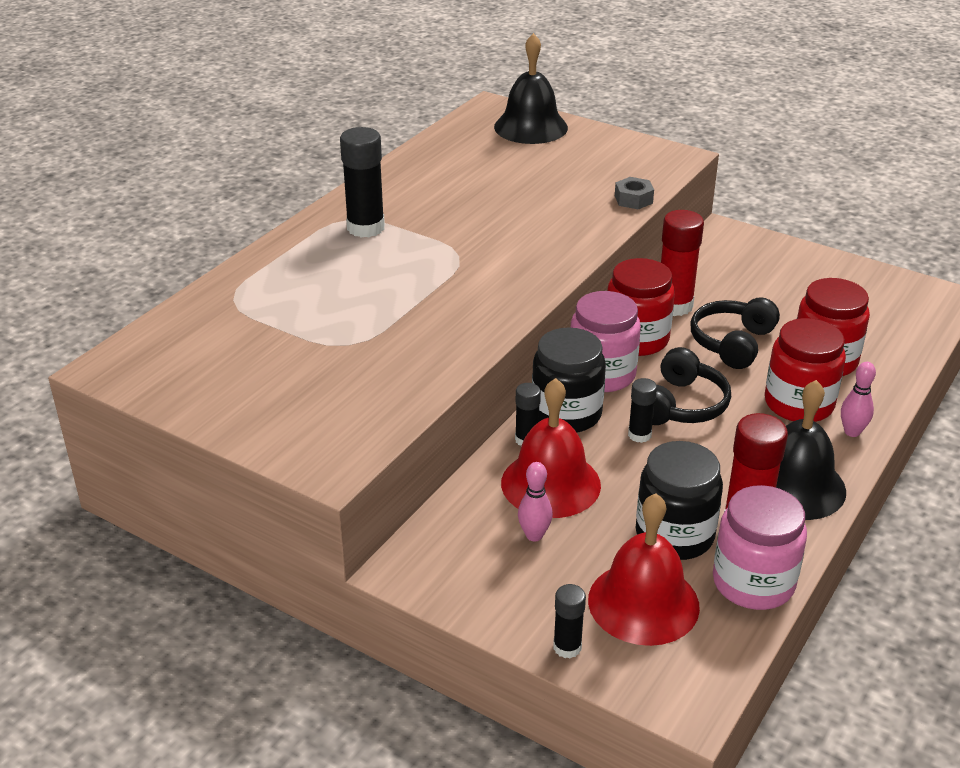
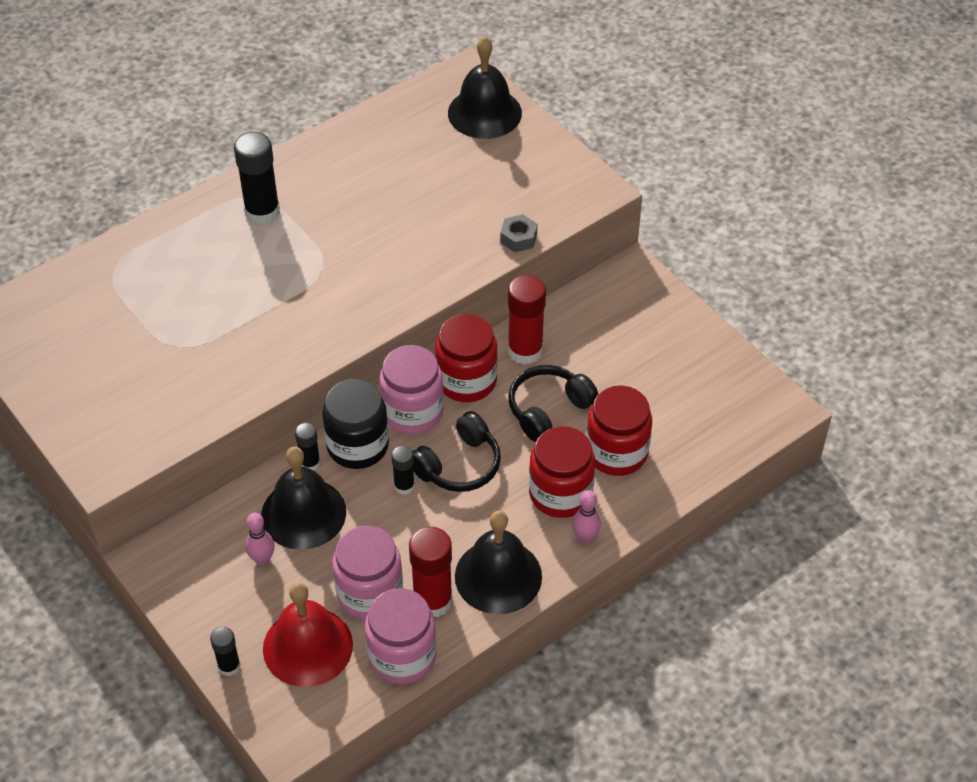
camera: 20 degrees right, 15 degrees up
(550, 483) = (303, 513): red bell -> black bell
(674, 535) = (370, 593): black jar -> pink jar

